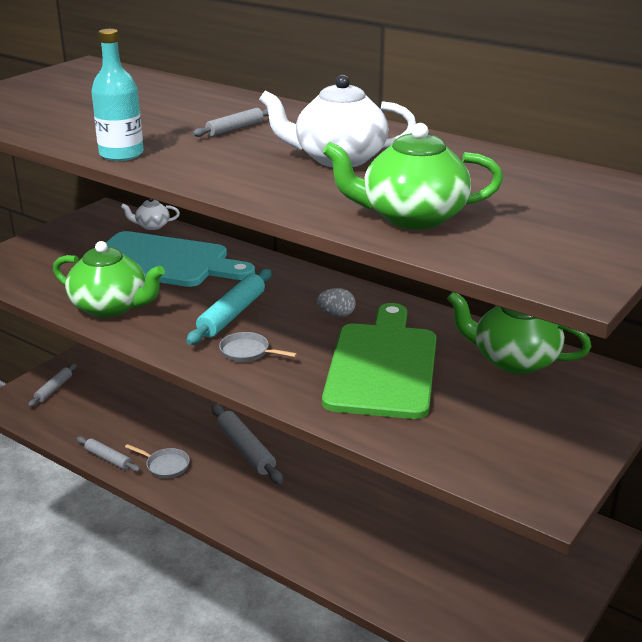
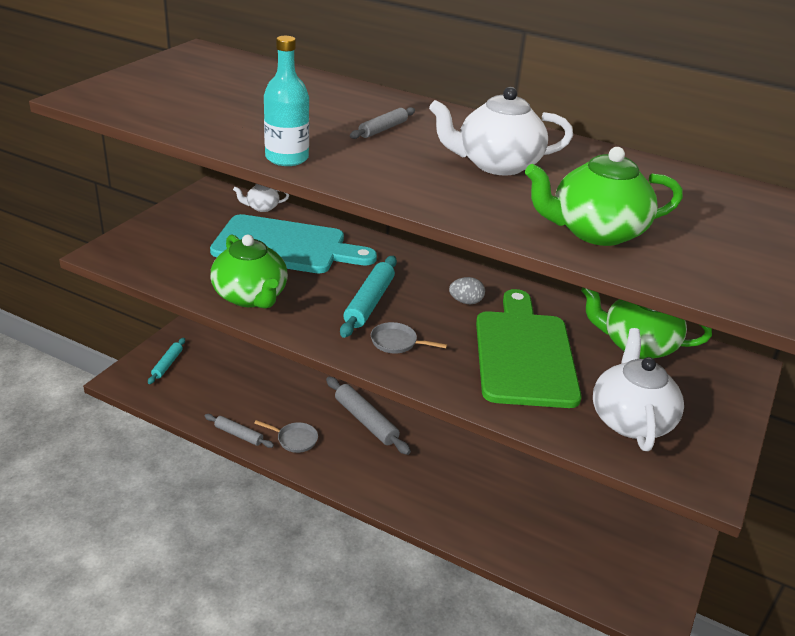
camera: 10 degrees left, 5 degrees up
(54, 389) = (167, 364): grey rolling pin -> turquoise rolling pin
(111, 307) = (251, 297): green teapot -> green teapot turned 45 degrees clockwise
(479, 432) = (630, 420): none -> white teapot

